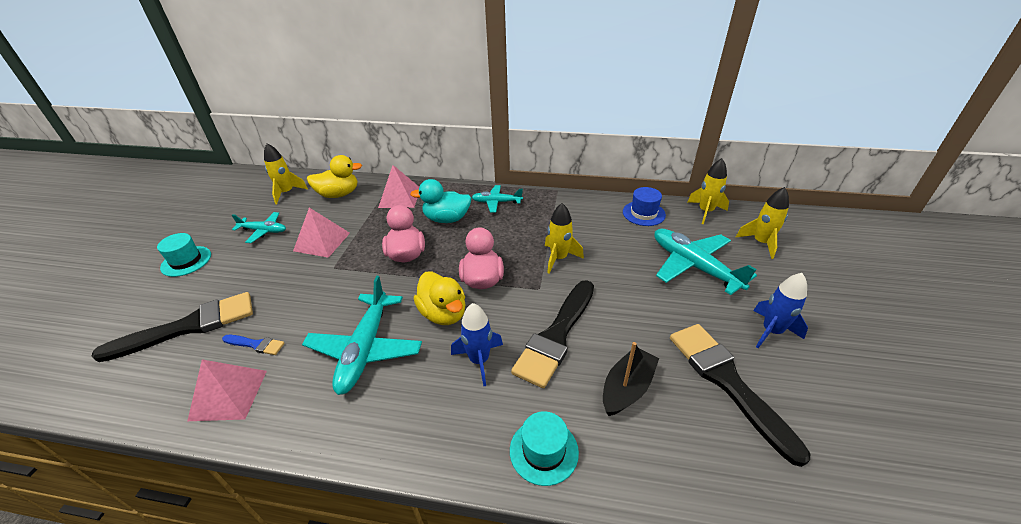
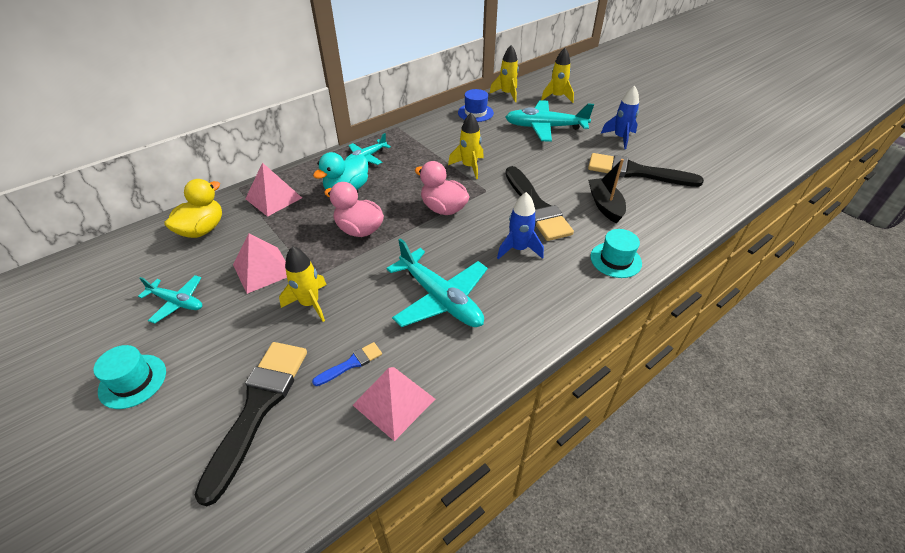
camera: 50 degrees left, 5 degrees up
(264, 231) = (177, 302): turquoise plane -> turquoise plane turned 60 degrees clockwise
(287, 193) = (133, 262): yellow rocket -> yellow rocket (310, 303)
(443, 313) = (454, 243): yellow duck -> none

